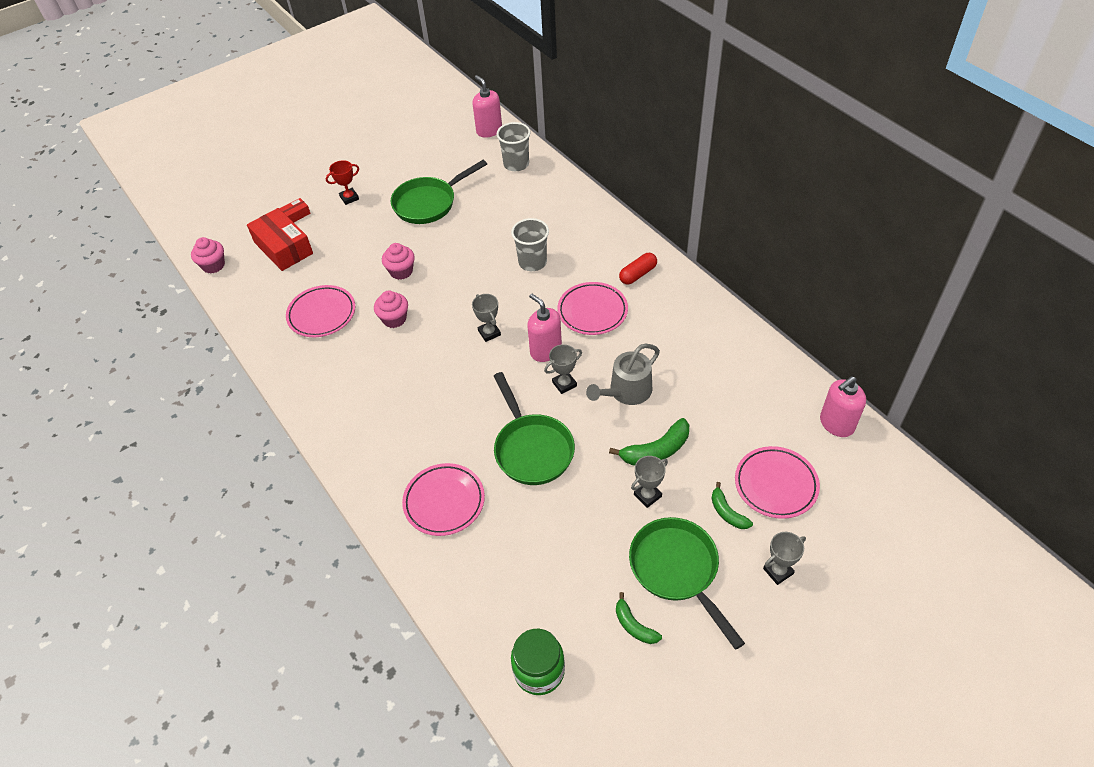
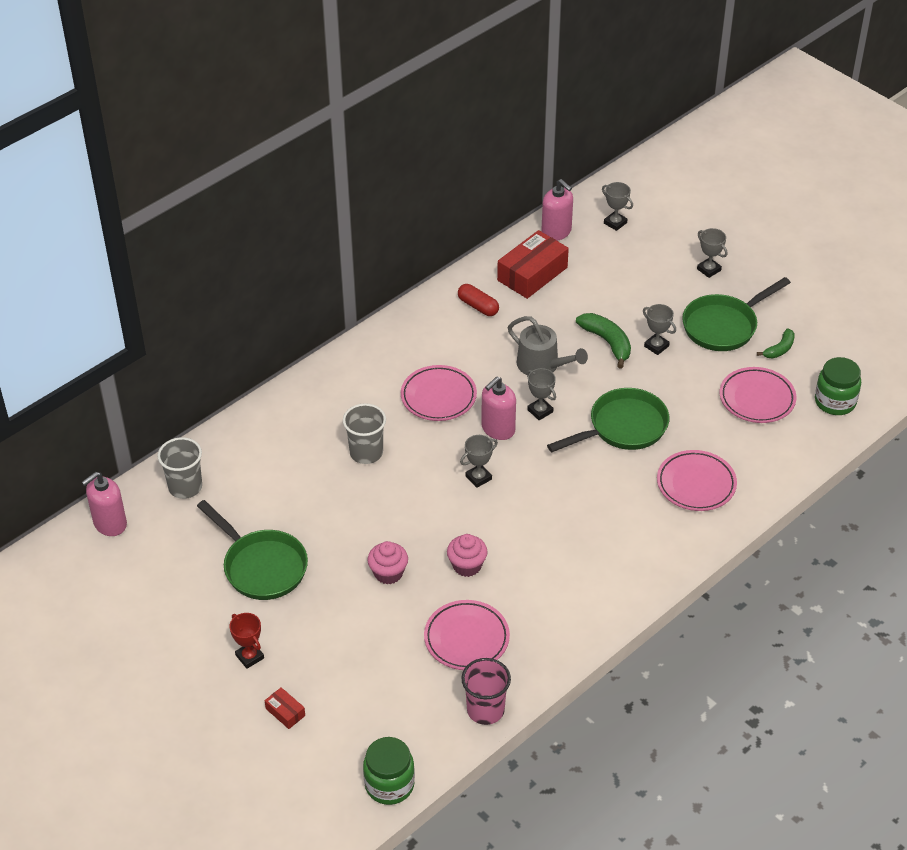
camera: 100 degrees left, 5 degrees down
(213, 265) = (389, 785): pink cupcake -> green jar
(252, 321) = (485, 710): none -> pink cup
(283, 248) = (351, 710): red box -> red box (532, 274)
(638, 274) = (380, 364): red capsule -> red capsule (478, 306)
(727, 512) = (661, 297): green banana -> none
(775, 485) = (627, 269): pink plate -> pink plate (757, 399)
(858, 483) = (615, 223): none -> grey trophy

